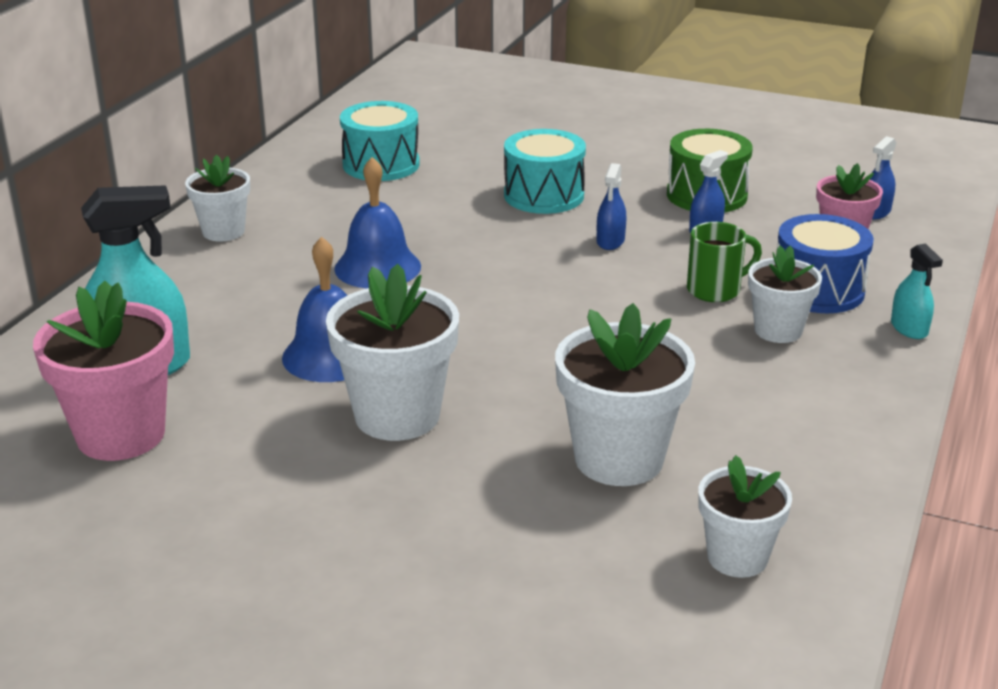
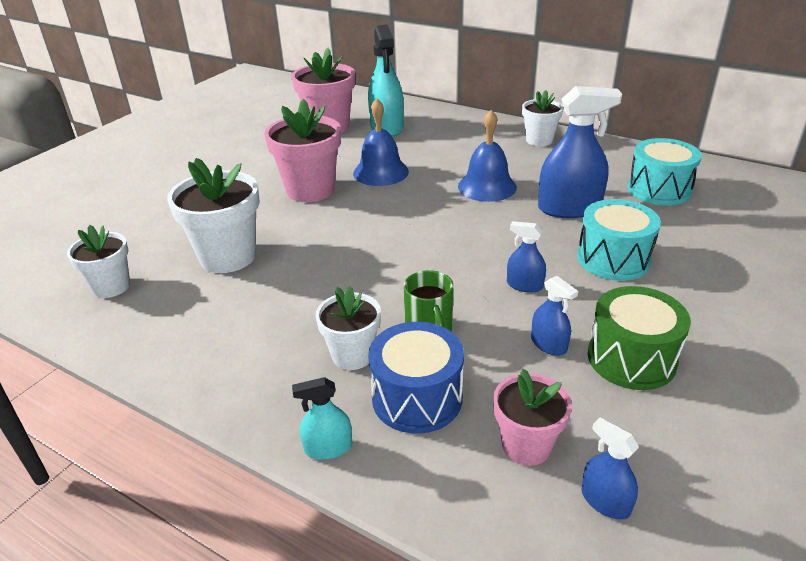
camera: 100 degrees right, 5 degrees up
(397, 416) = (310, 190): white flower pot -> pink flower pot
(433, 215) = (569, 208): none -> blue spray bottle

